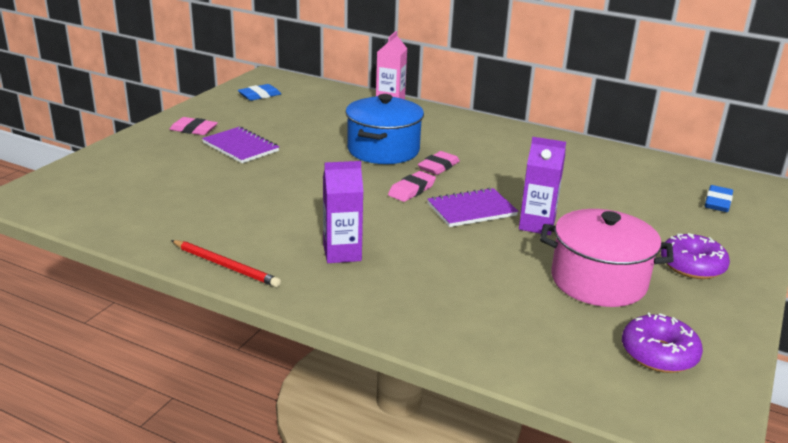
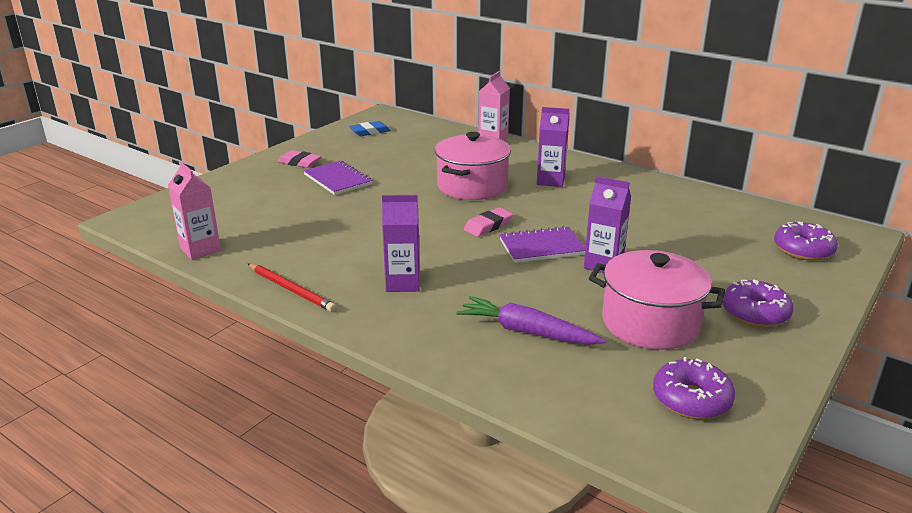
camera: 10 degrees right, 0 degrees up
(112, 227) = (200, 249): none -> pink carton
(383, 150) = (472, 186): blue pot -> pink pot
(438, 167) = (521, 204): pink eraser -> none
(460, 142) = (550, 181): none -> purple carton
(482, 296) = (527, 332): none -> purple carrot
(718, 202) = (803, 250): blue eraser -> purple donut

